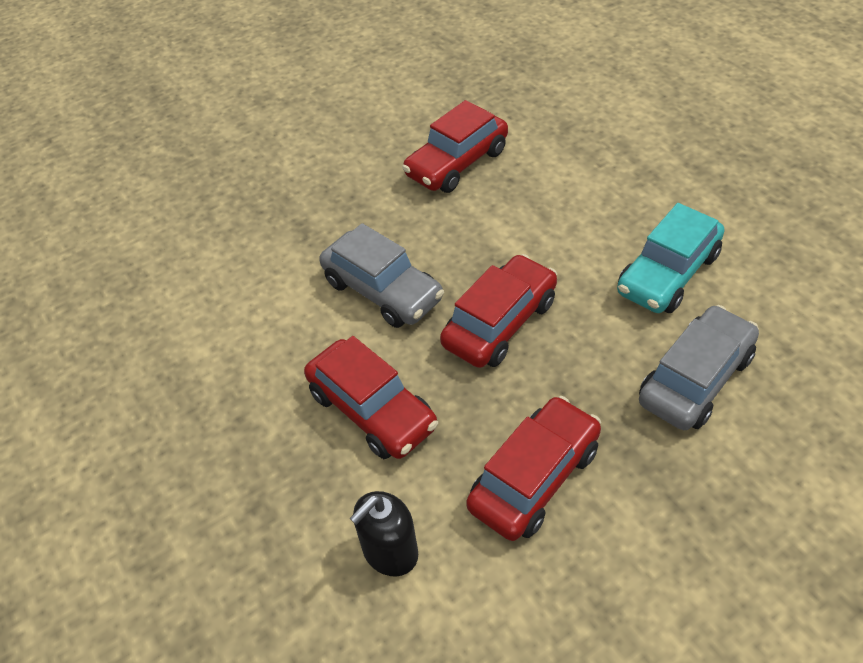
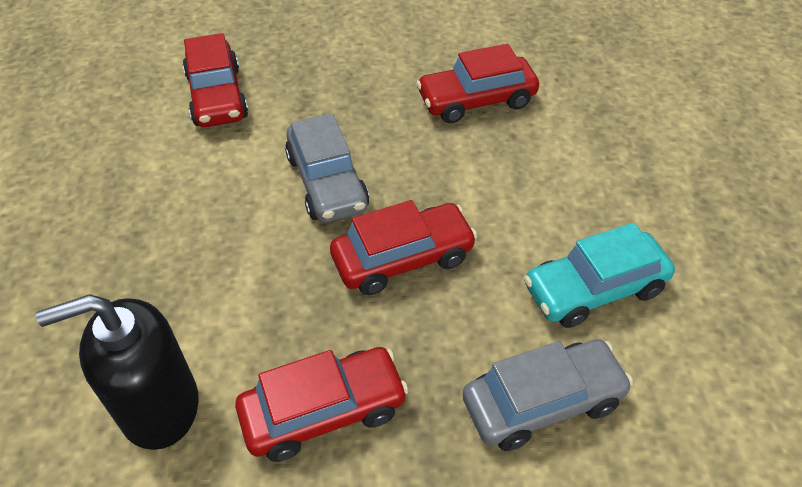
camera: 25 degrees right, 0 degrees up
(372, 410) = (240, 279): red car -> red car (217, 96)
(390, 551) = (159, 406): black soap dispenser -> black soap dispenser, size x1.62

